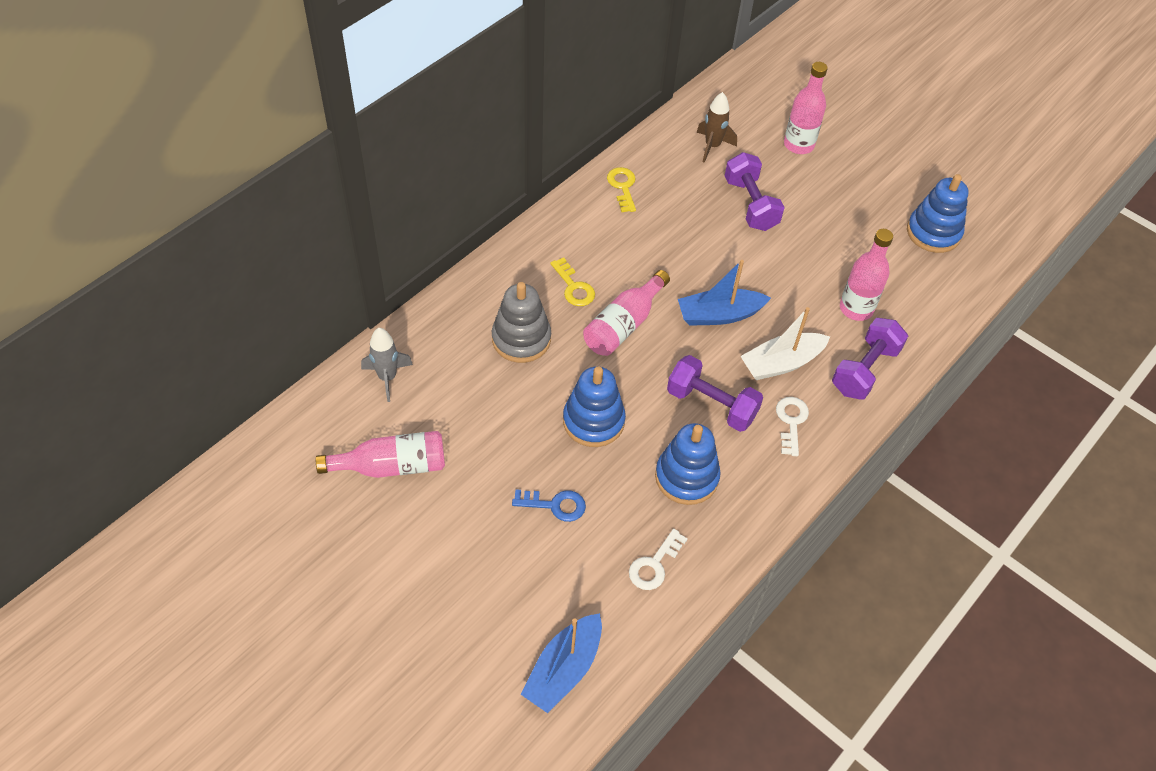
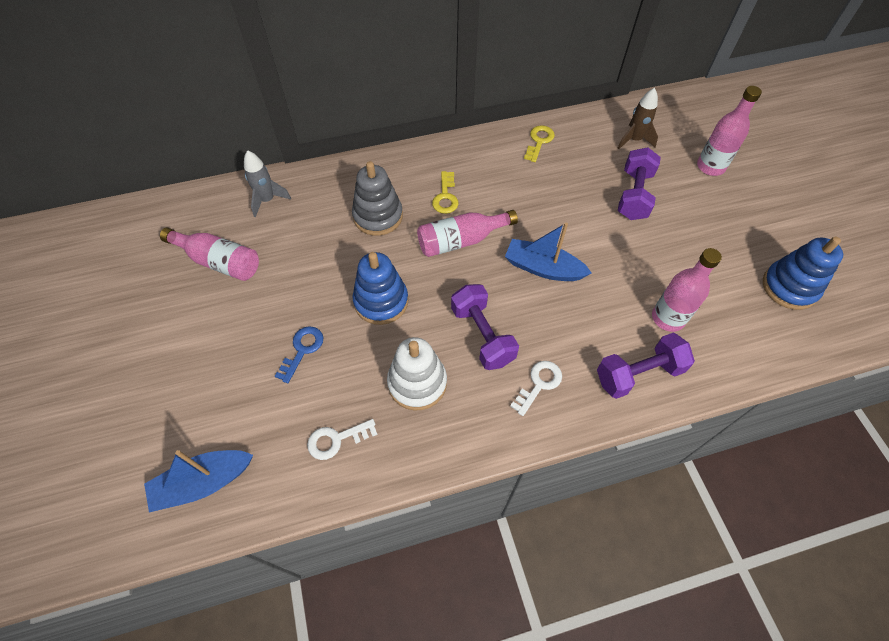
camera: 35 degrees right, 5 degrees up
(555, 505) = (302, 350): blue key -> blue key turned 105 degrees counterclockwise
(686, 477) = (417, 383): blue stacking toy -> white stacking toy
(781, 363) = (567, 331): white boat -> none

